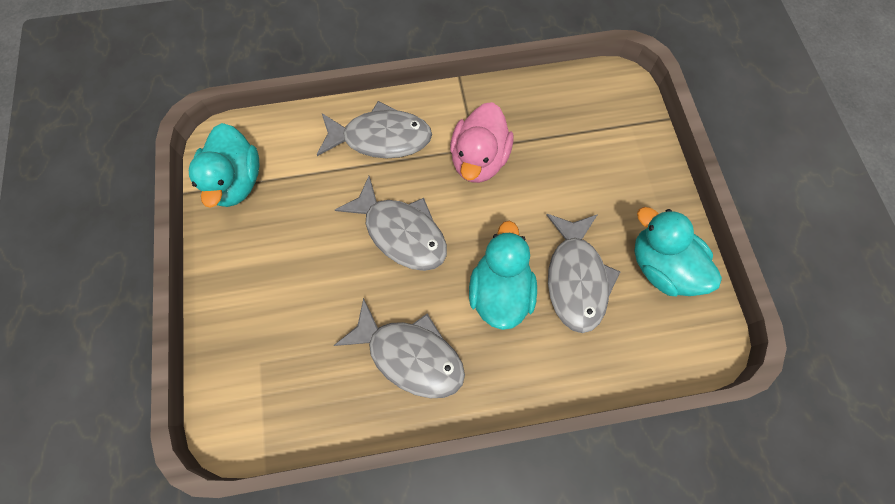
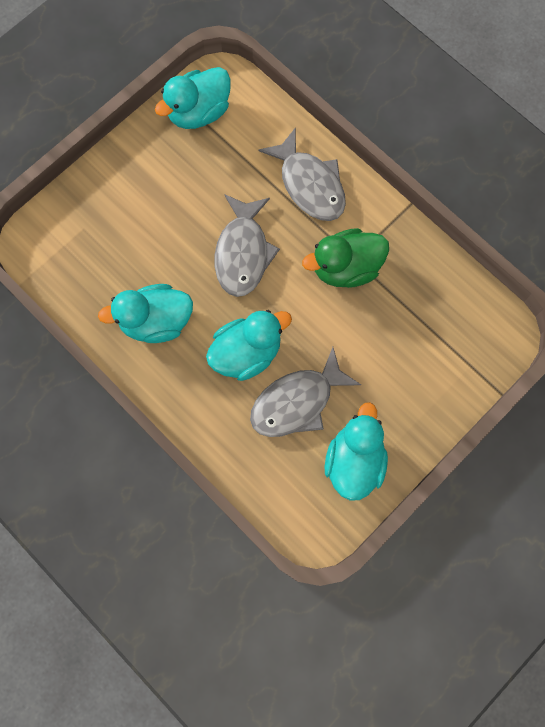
camera: 55 degrees right, 5 degrees up
(410, 355) = (156, 321): grey fish -> turquoise duck
(479, 159) = (346, 268): pink duck -> green duck

